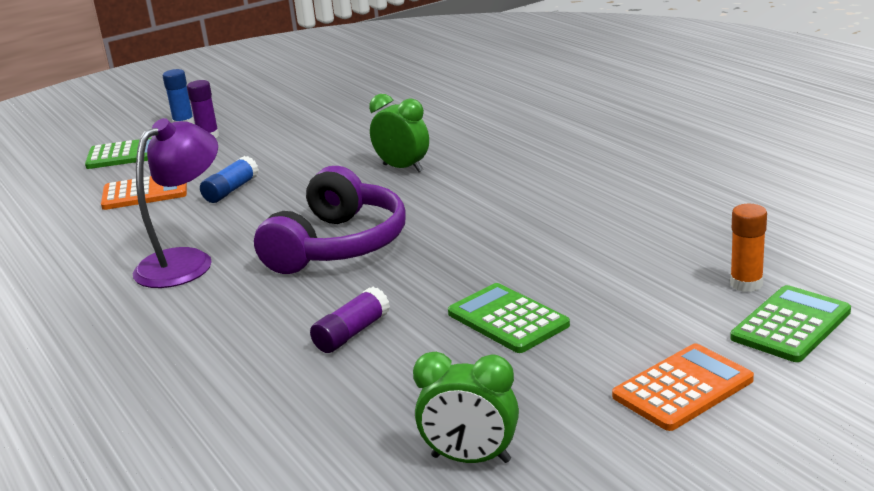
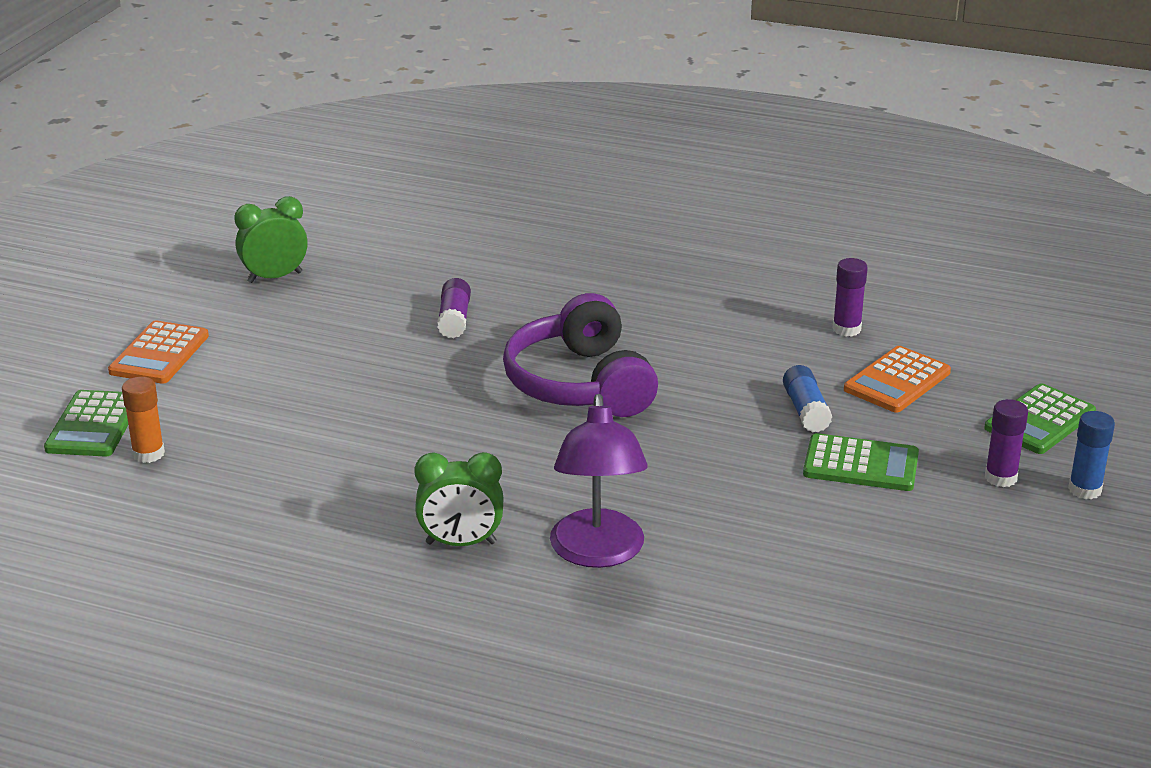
camera: 140 degrees right, 5 degrees up
(96, 232) = (846, 329): none -> purple glue stick
(186, 261) = (699, 330): purple lamp -> purple lamp (598, 553)
(403, 168) = (655, 498): green clock -> green clock (461, 543)
(507, 319) = (338, 364): green calculator -> green calculator (861, 464)

